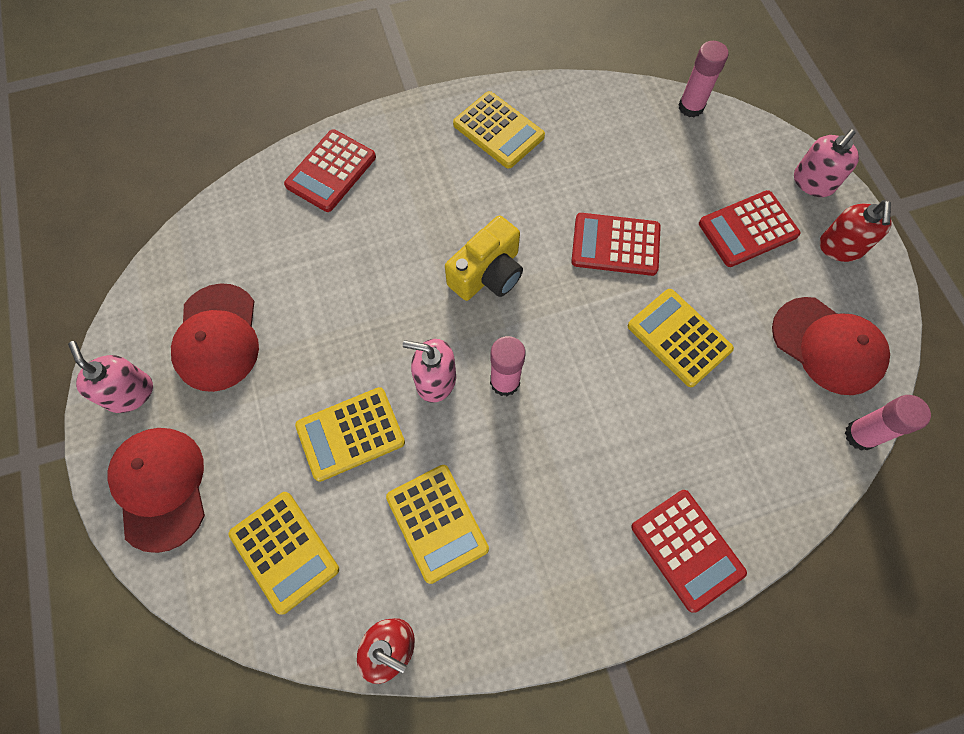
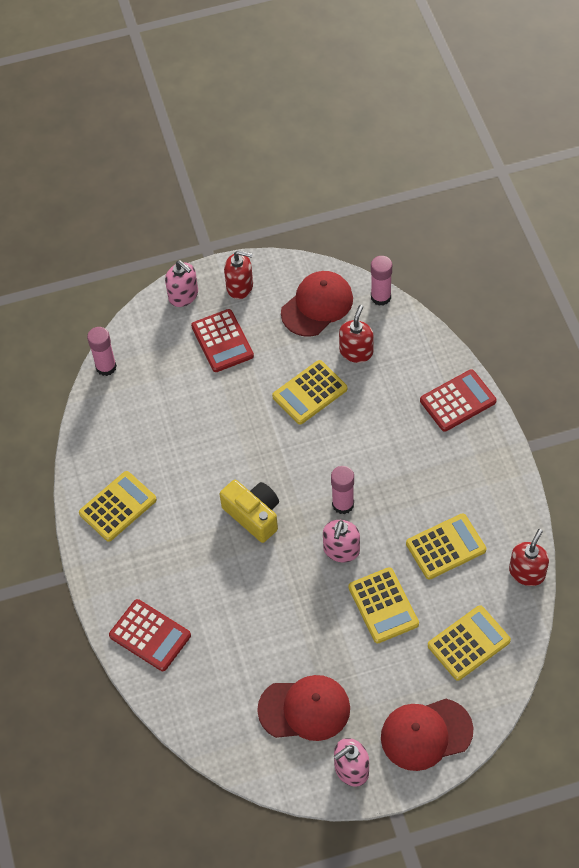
camera: 85 degrees left, 10 degrees down
(615, 245) = (232, 428): red calculator -> none
(756, 399) = (356, 351): none -> red soap dispenser

